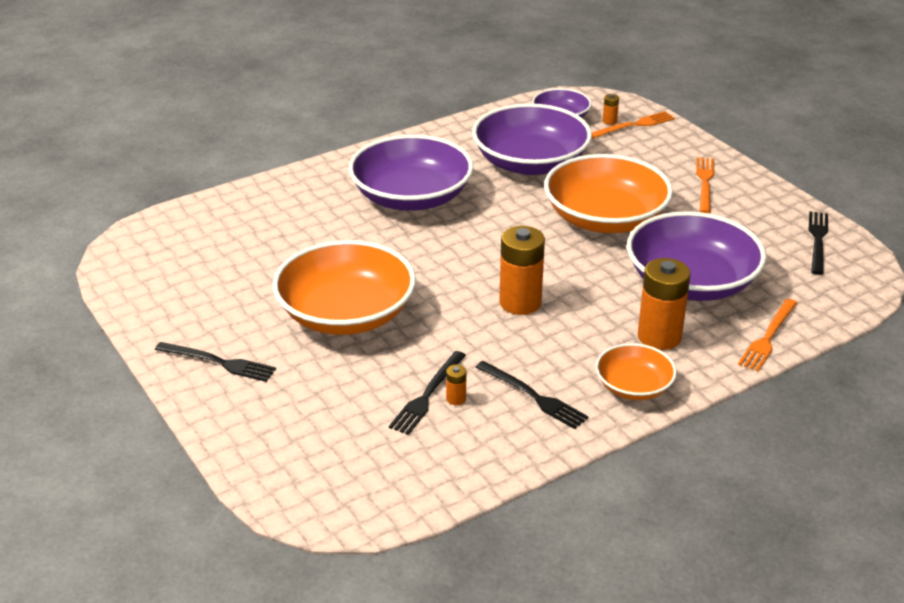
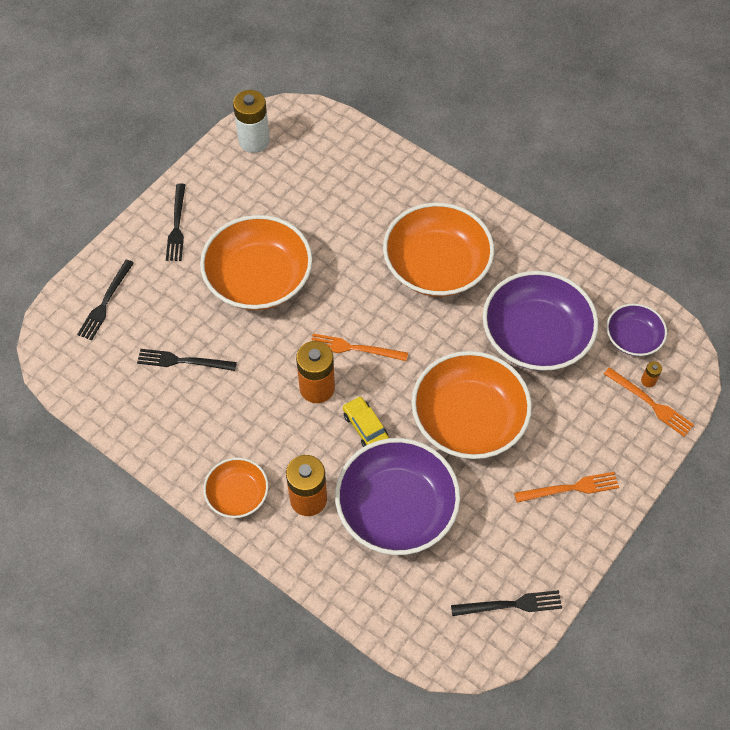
camera: 70 degrees right, 25 degrees up
(141, 278) = (254, 141): none -> white battery
(411, 197) = (436, 266): purple bowl -> orange bowl
(456, 399) = (184, 380): orange battery -> none
(533, 396) = (203, 429): black fork -> black fork (105, 302)
(586, 281) = (365, 427): none -> yellow car
(768, 337) = (338, 583): orange fork -> orange fork (354, 348)

